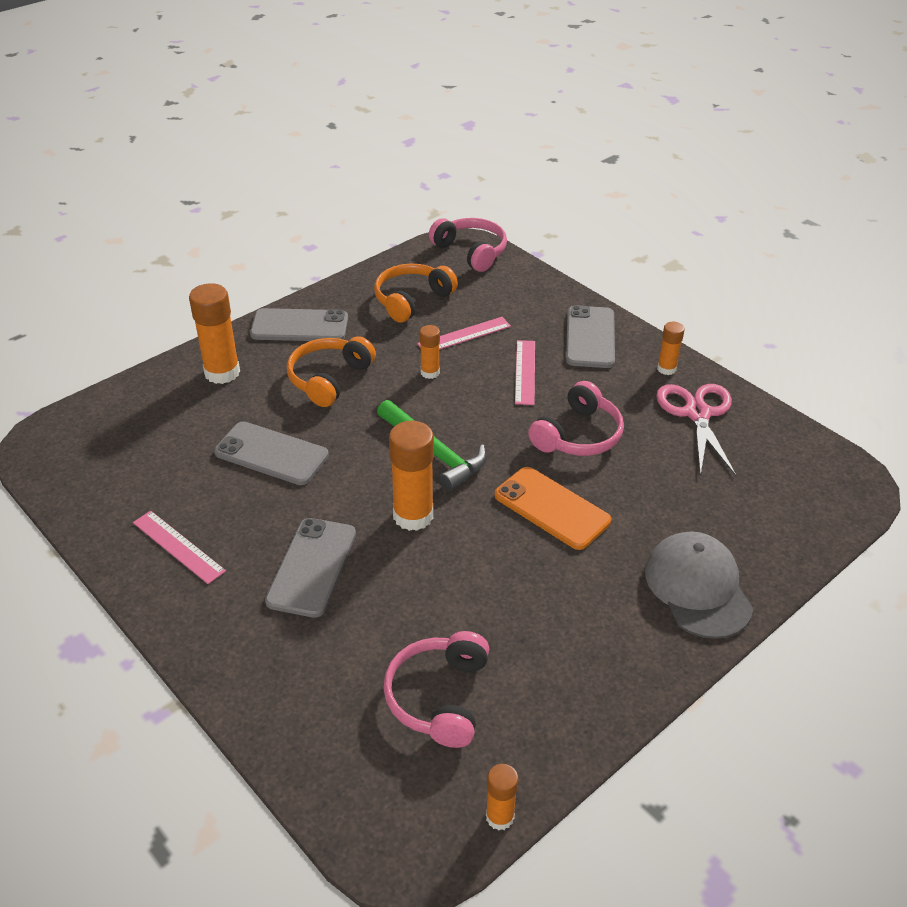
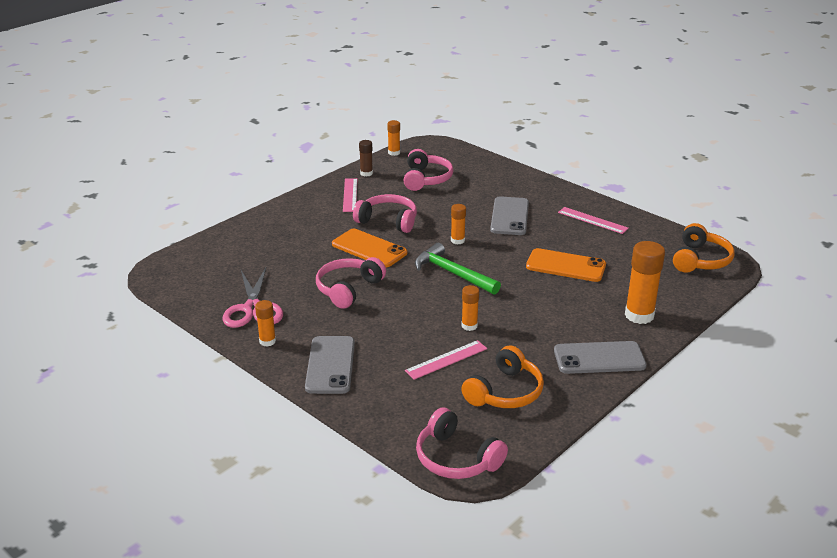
camera: 175 degrees right, 10 degrees down
(271, 454) = (566, 266): grey phone -> orange phone
(329, 379) = (550, 316): orange headphones -> orange headphones (700, 260)
(413, 516) = (457, 240): orange glue stick -> orange glue stick, size x0.55
(521, 571) = (388, 221): none -> pink headphones
(525, 372) = (389, 331): pink ruler -> pink ruler (350, 195)
(562, 730) = (366, 173): none -> brown glue stick
(697, 588) = (286, 220): grey cap -> none

